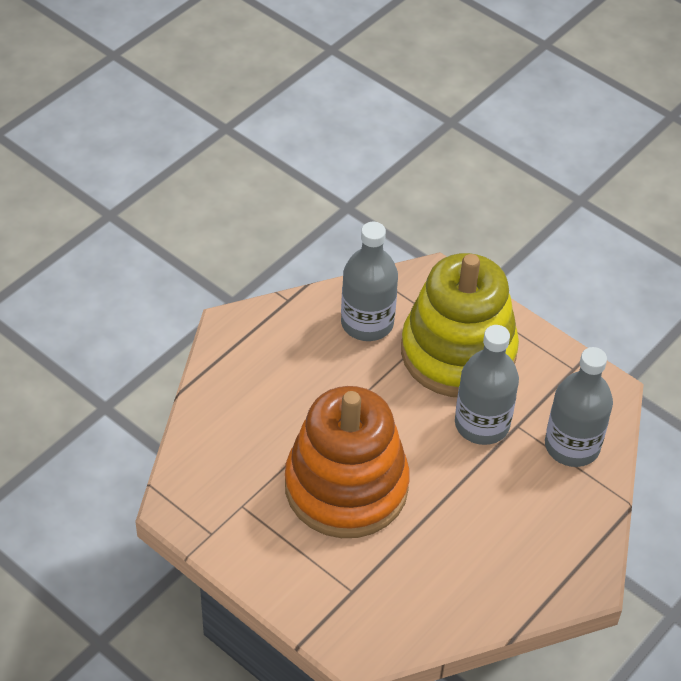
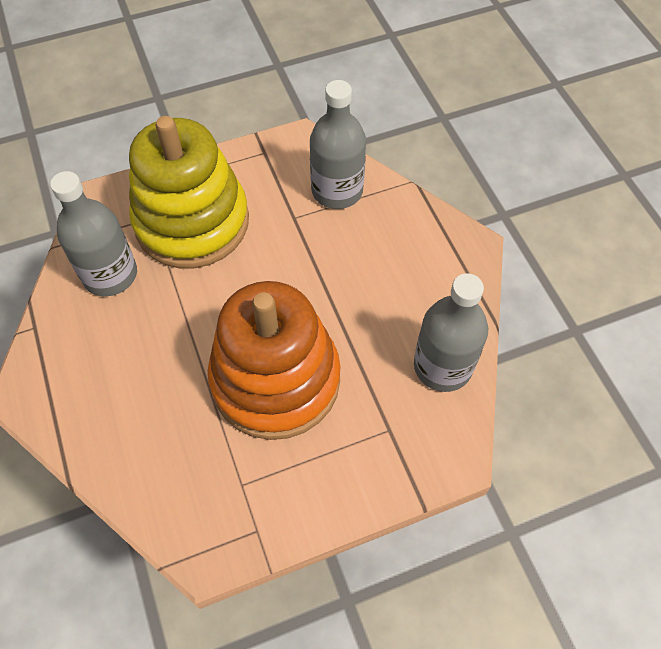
camera: 60 degrees left, 10 degrees up
(482, 424) = (276, 241): grey bottle -> grey bottle (442, 366)

